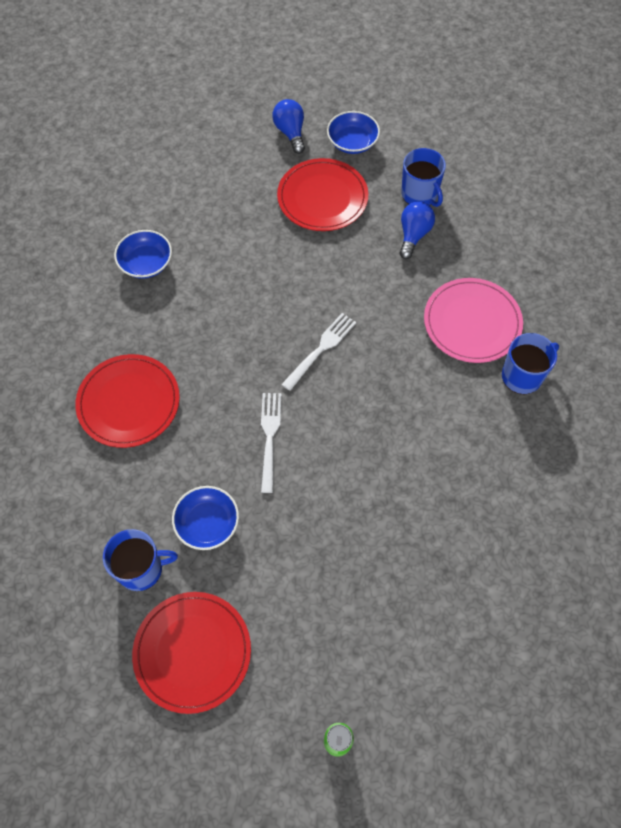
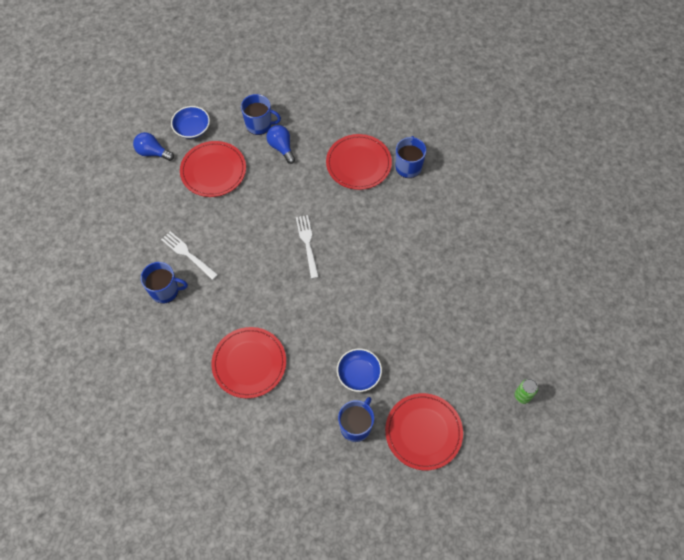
camera: 50 degrees left, 0 degrees up
(146, 263) = (165, 290): blue bowl -> blue mug
(270, 437) = (336, 307): white fork -> white fork (188, 254)
(472, 322) = (358, 163): pink plate -> red plate

